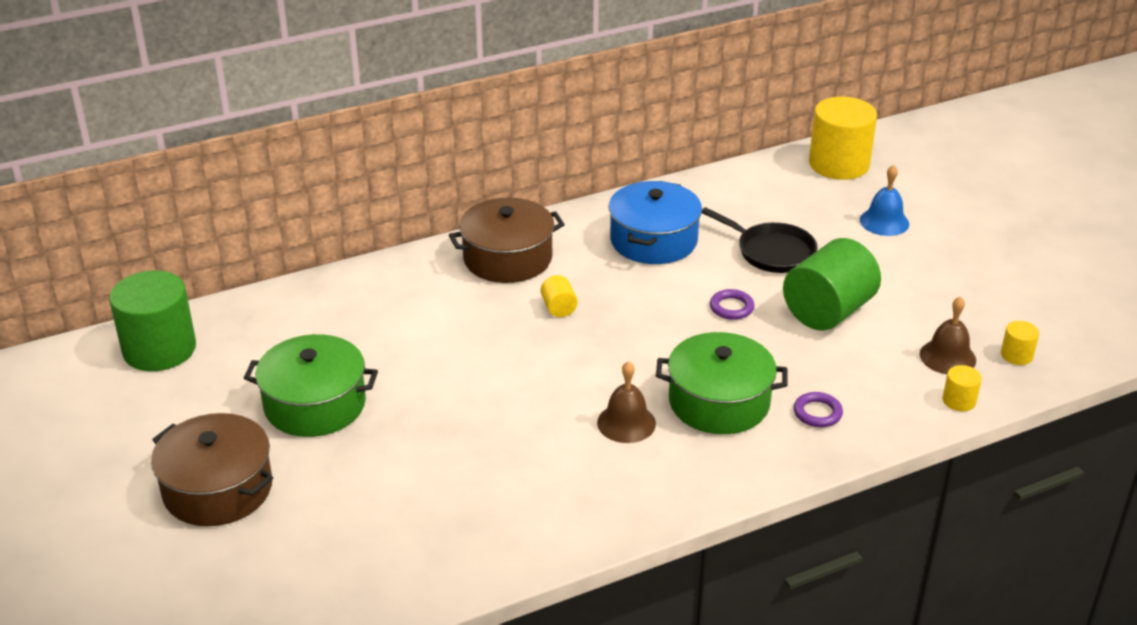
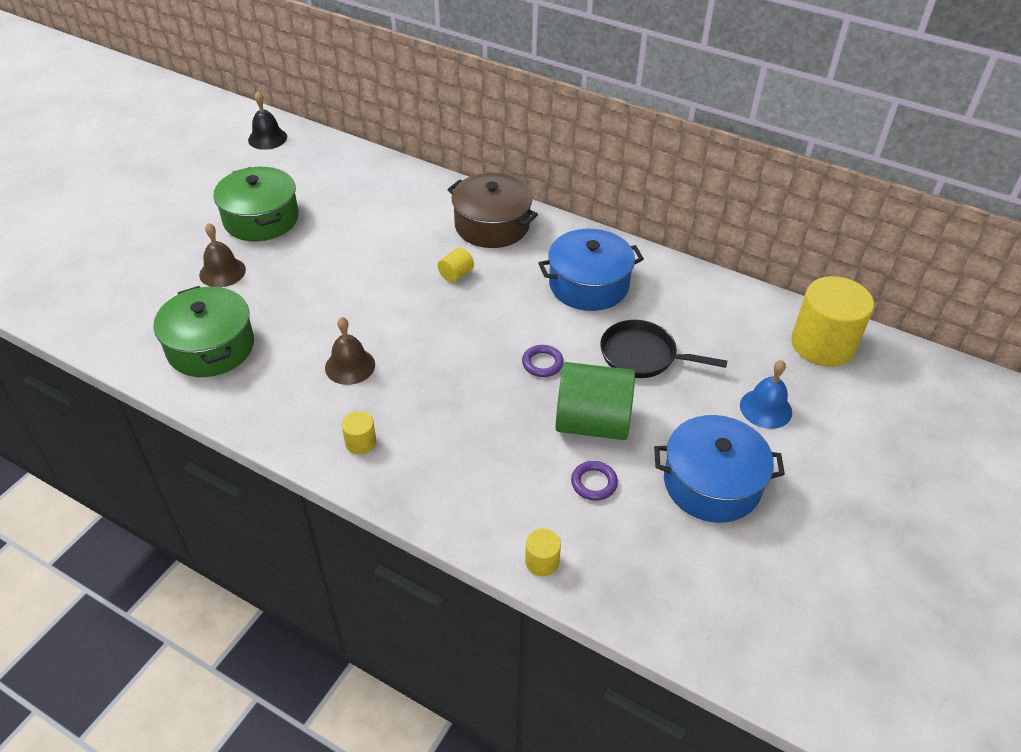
camera: 55 degrees right, 10 degrees up
(159, 349) = (267, 138): green cylinder -> black bell
(218, 489) = (155, 221): brown pot -> none
(719, 402) = (414, 406): green pot -> green pot (211, 347)
(771, 252) = (642, 355): black pan -> black pan turned 105 degrees clockwise
(817, 413) = (447, 470): purple ring -> purple ring (594, 483)
(941, 282) = (712, 483): none -> blue pot
(947, 357) = (600, 529): brown bell -> brown bell (222, 272)
(1016, 355) = (649, 581): yellow cylinder -> yellow cylinder (360, 442)

